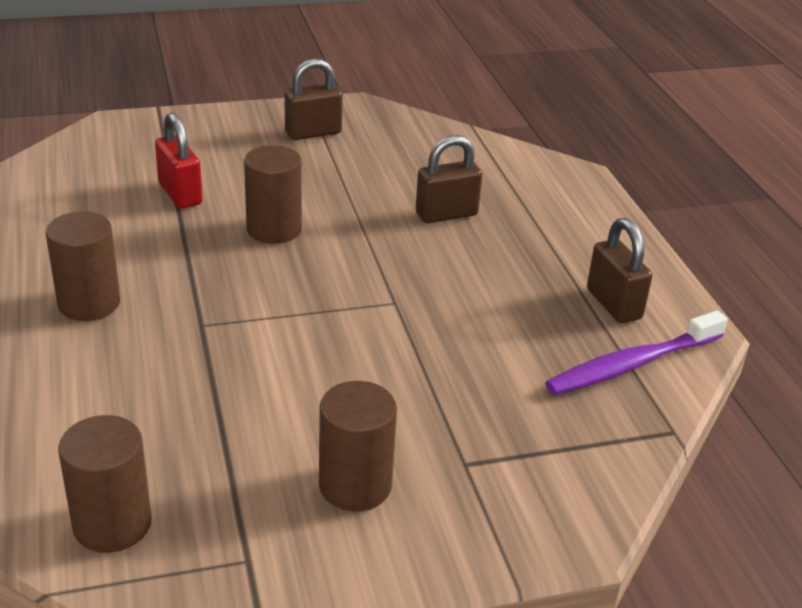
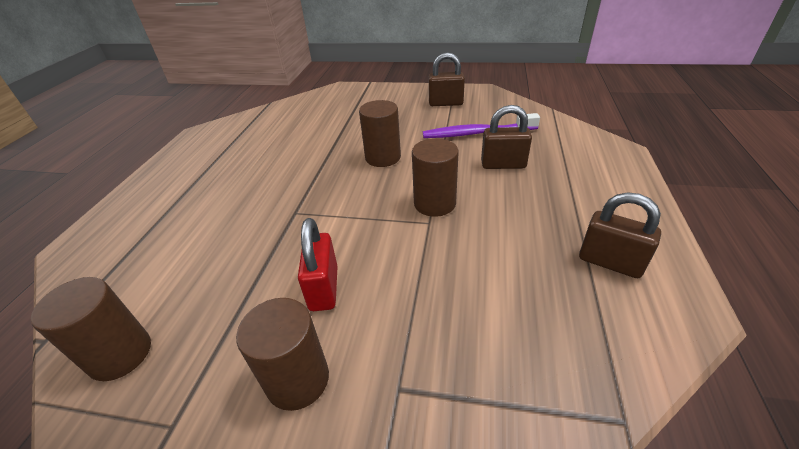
camera: 30 degrees right, 5 degrees up
(89, 303) = (246, 185): brown cylinder -> brown cylinder (434, 203)
(180, 194) = (345, 129): red padlock -> red padlock (323, 288)
(614, 304) = (610, 262): brown padlock -> brown padlock turned 60 degrees counterclockwise
(632, 364) = (606, 327): purple toothbrush -> purple toothbrush (476, 133)

